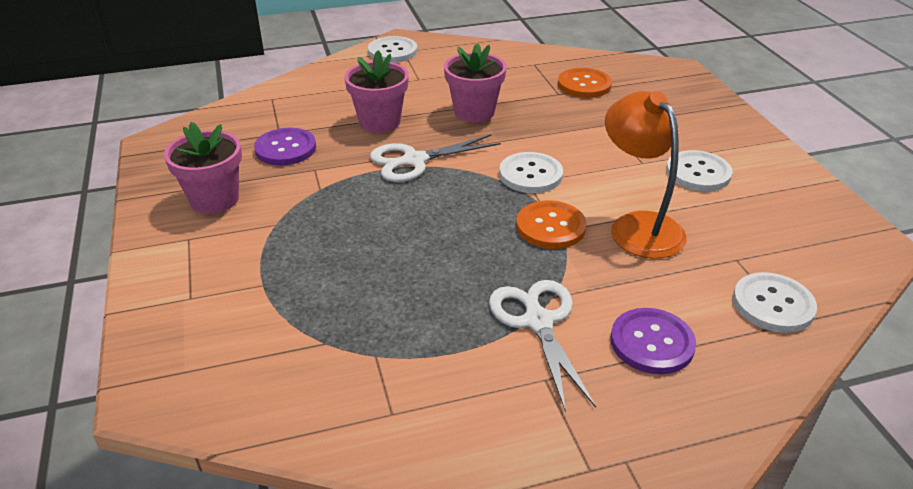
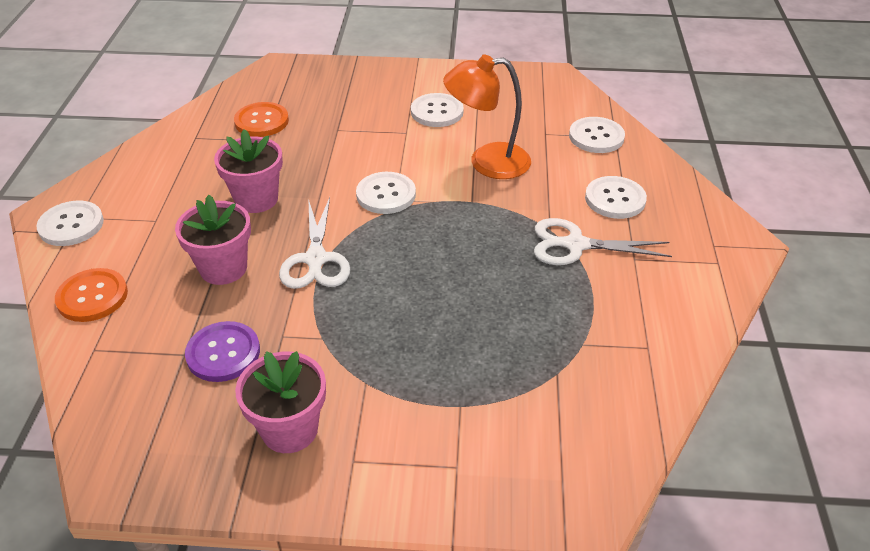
camera: 70 degrees left, 5 degrees up
(550, 227) = (465, 205): orange button -> orange button (92, 297)
(652, 343) = (615, 199): purple button -> white button

